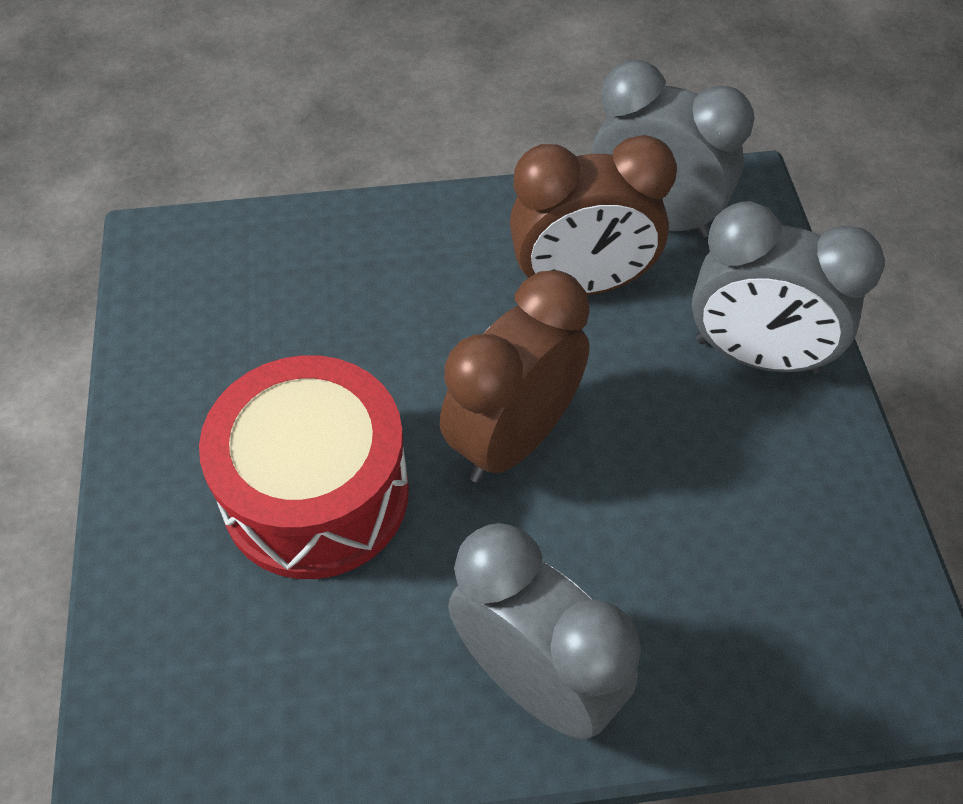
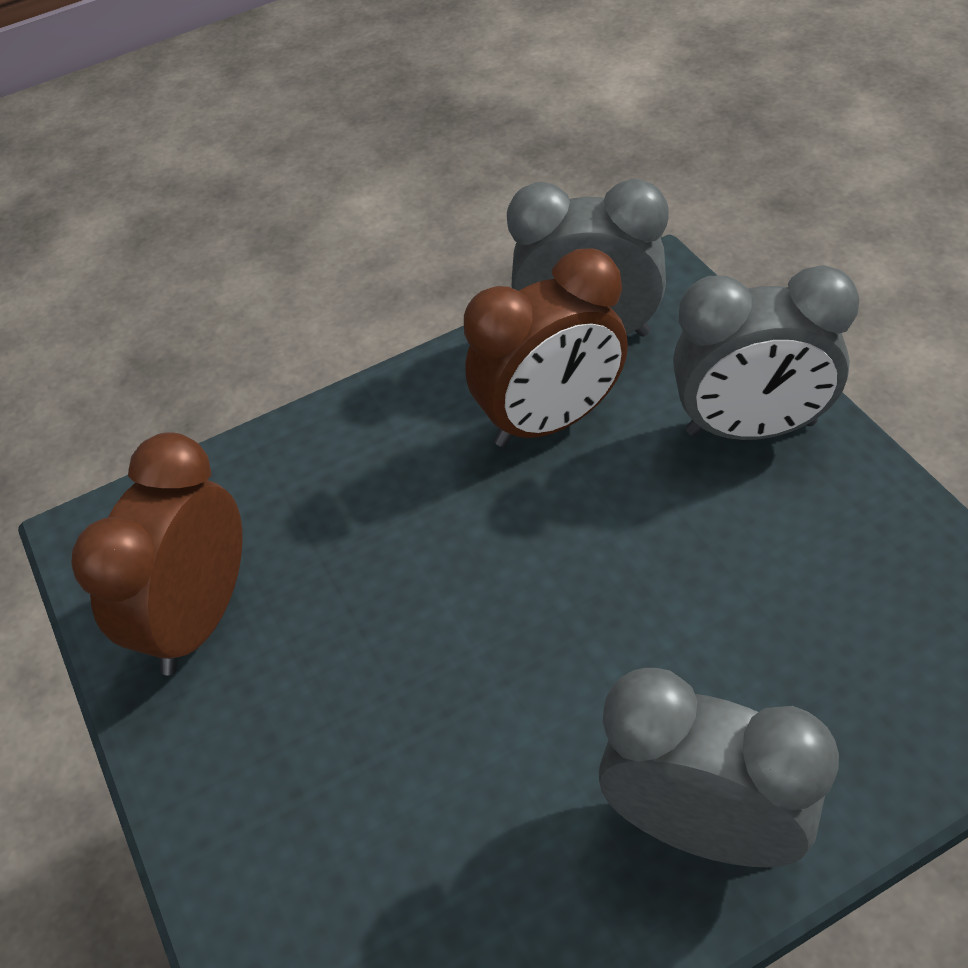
camera: 15 degrees left, 5 degrees down
(316, 493) = (384, 729): red drum -> none
(513, 439) = (559, 595): brown clock -> brown clock (199, 618)

